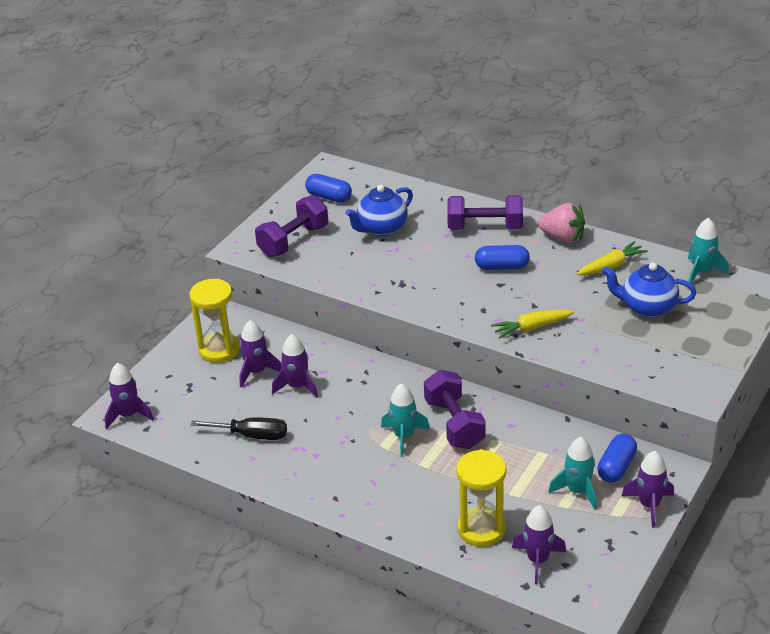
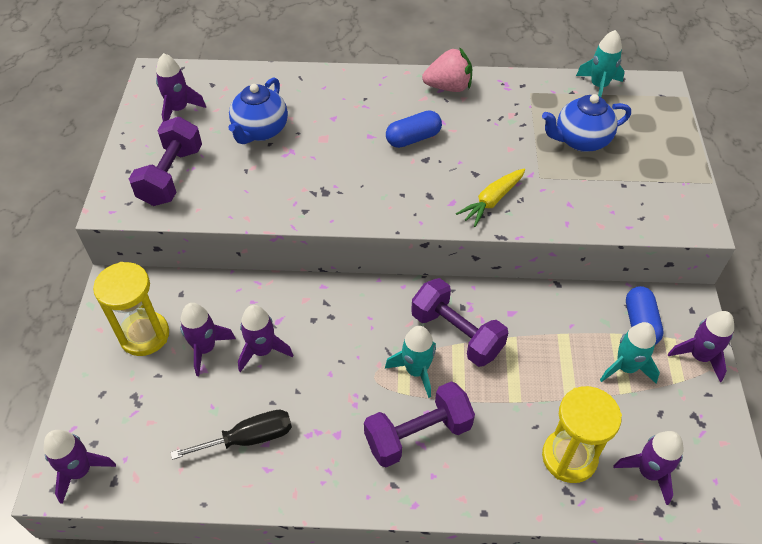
camera: 30 degrees left, 15 degrees up
(329, 197) = (179, 109): blue capsule -> purple rocket
(485, 227) = (366, 98): purple dumbbell -> purple dumbbell (418, 434)
(611, 266) = (515, 105): yellow carrot -> none

